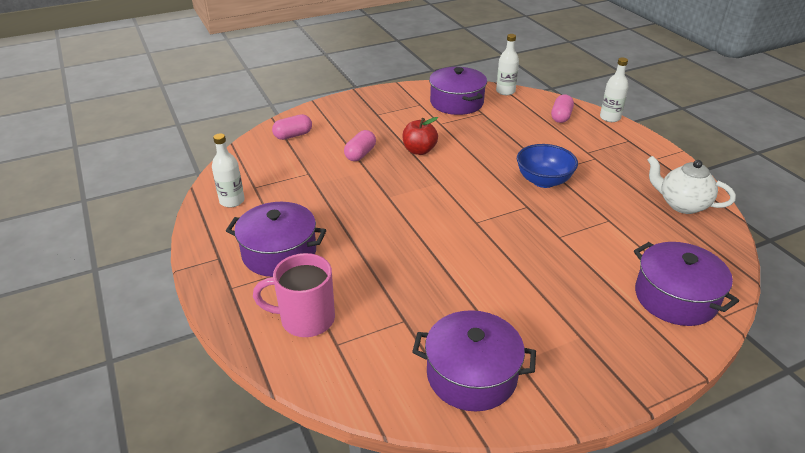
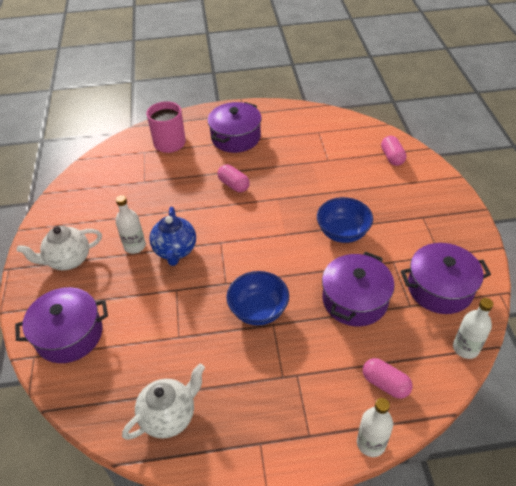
camera: 110 degrees right, 10 degrees up
(232, 201) = (304, 121): white bottle -> white bottle (135, 246)
(360, 154) = (348, 193): pink capsule -> pink capsule (234, 185)
(419, 150) = (342, 232): red apple -> blue bowl
(471, 375) = (86, 199): purple pot -> purple pot (355, 300)
(509, 252) = (175, 250): none -> blue teapot
(586, 344) = (68, 260): none -> white teapot

